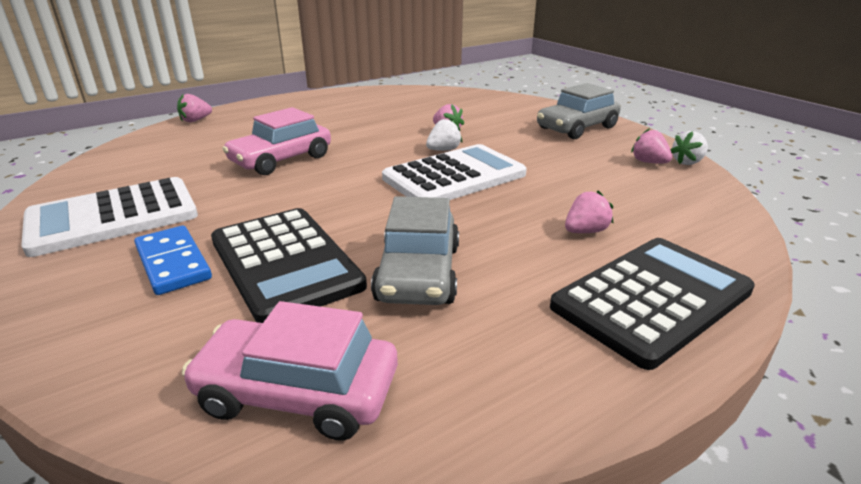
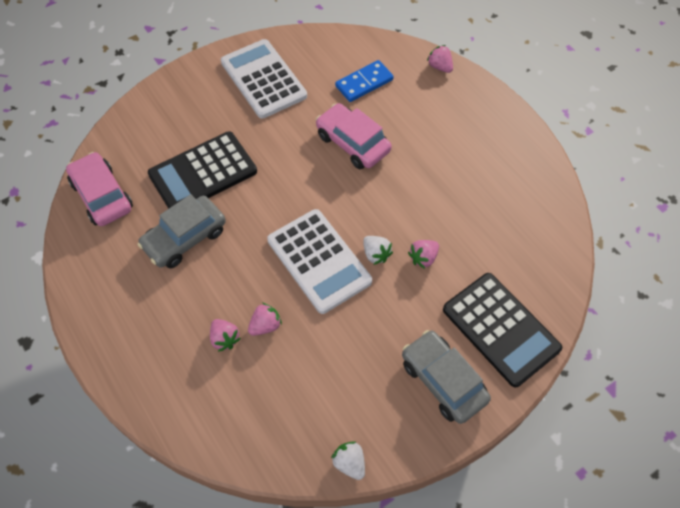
camera: 90 degrees right, 30 degrees up
(173, 263) = (208, 123): blue domino -> blue domino (364, 83)
(298, 392) = (102, 196): pink car -> pink car turned 45 degrees counterclockwise
(418, 273) = (185, 238): grey car -> grey car turned 45 degrees counterclockwise
(648, 162) = (349, 425): pink strawberry -> pink strawberry (265, 325)
(652, 299) = (143, 357): black calculator -> black calculator (500, 329)

